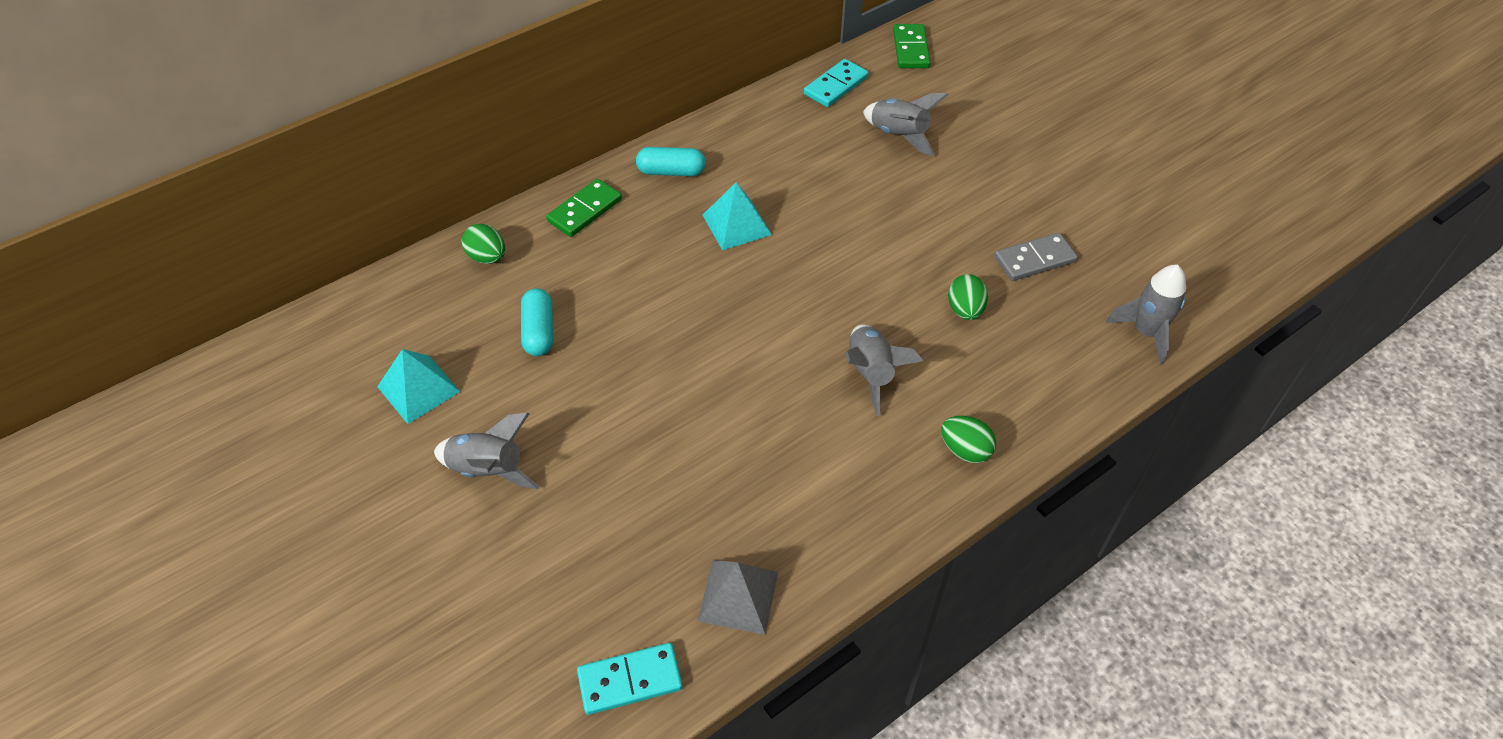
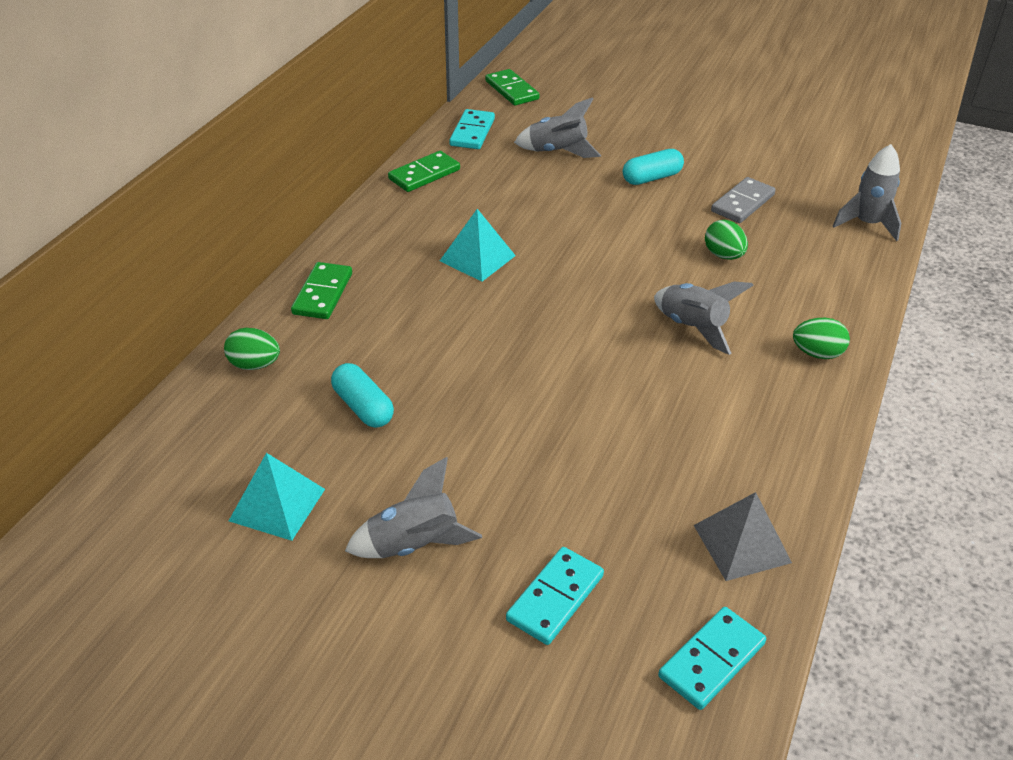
camera: 30 degrees left, 10 degrees down
(555, 567) = (555, 598): none -> turquoise domino
(671, 171) = (380, 237): turquoise capsule -> turquoise capsule (651, 178)
(757, 118) = (424, 174): none -> green domino

